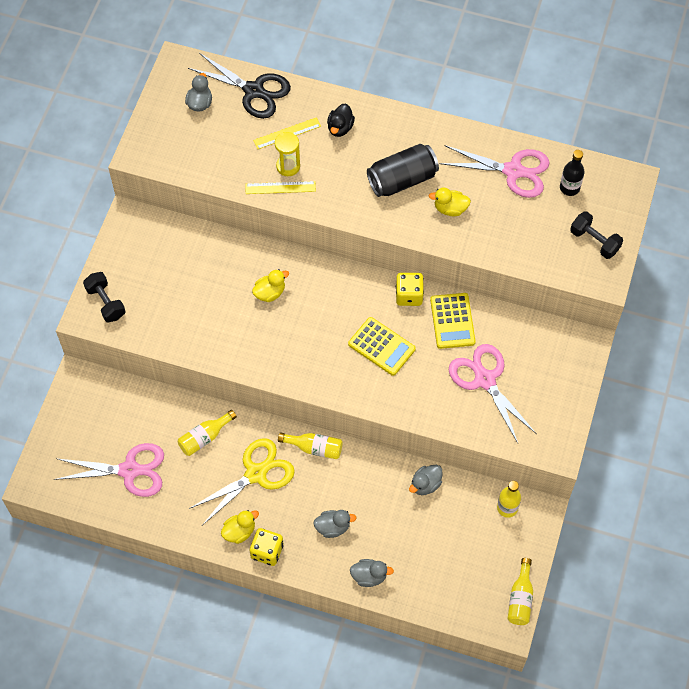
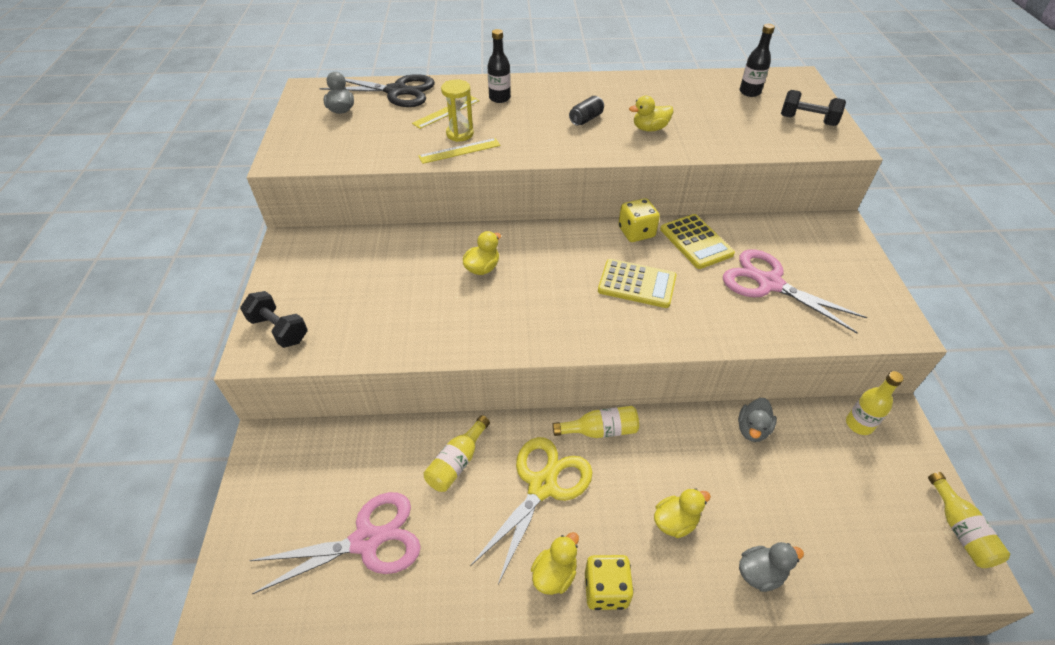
camera: 20 degrees left, 15 degrees down
(333, 527) = (675, 521): grey duck -> yellow duck
(340, 128) = (499, 98): black duck -> black bottle
(402, 180) = (586, 119): black can -> black can, size x0.49
(513, 171) = (689, 92): pink scissors -> none

